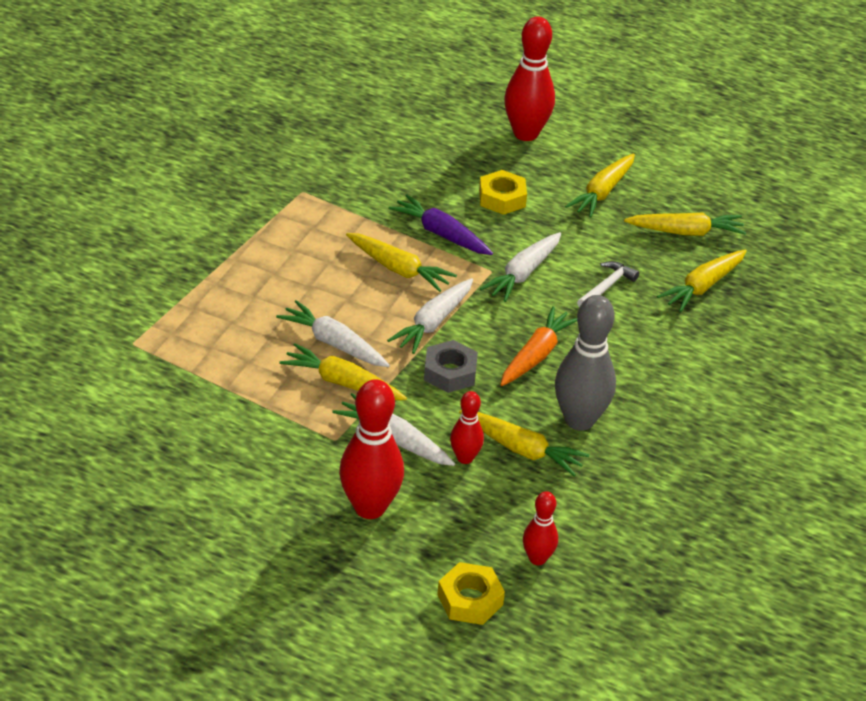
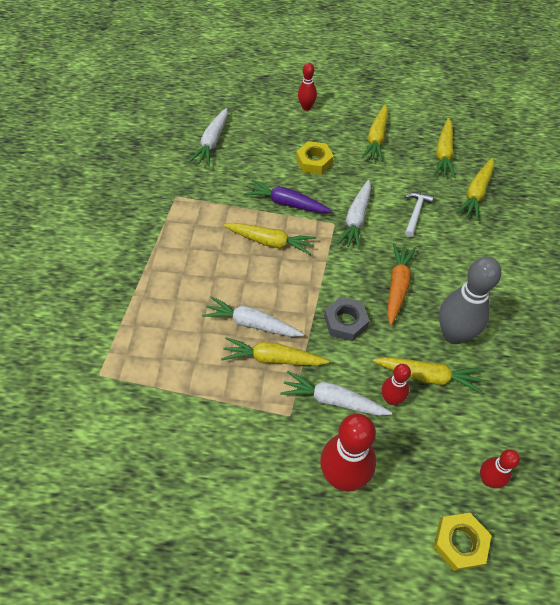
camera: 15 degrees left, 15 degrees up
(433, 323) = (314, 281): white carrot -> white carrot (212, 142)
(525, 133) = (306, 107): red bowling pin -> red bowling pin, size x0.54
(686, 232) = (443, 154): yellow carrot -> yellow carrot turned 120 degrees clockwise

